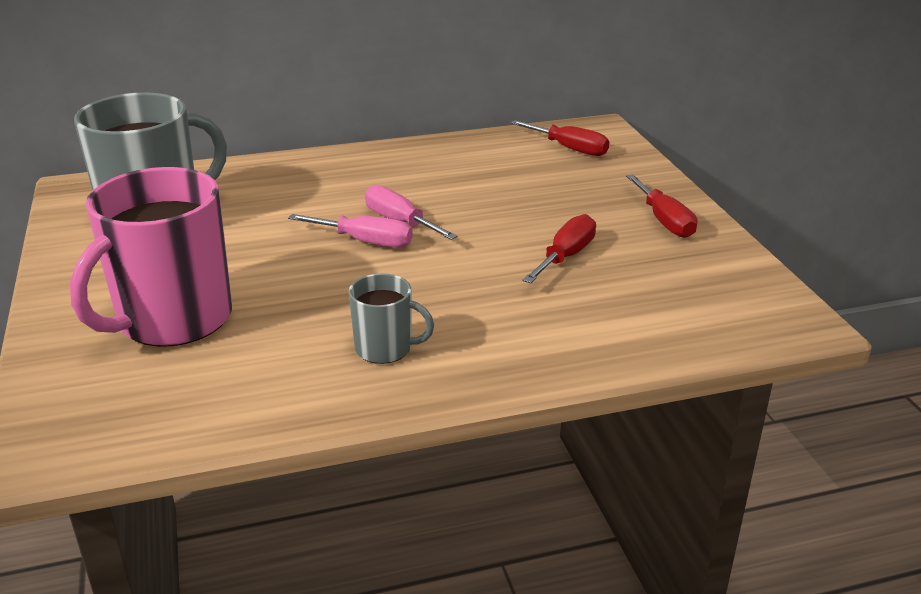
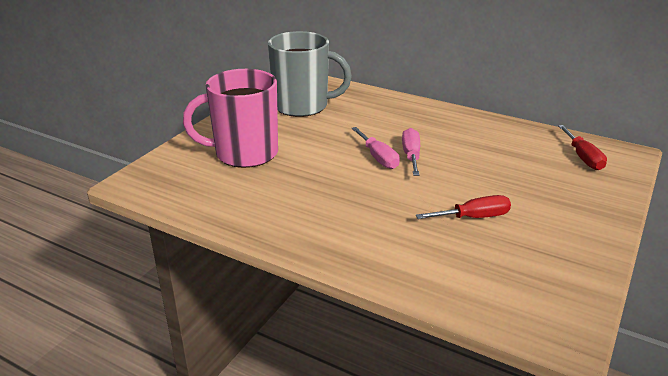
camera: 45 degrees right, 0 degrees up
(385, 349) = (306, 214): grey mug -> none
(664, 221) = (575, 229): red screwdriver -> none

